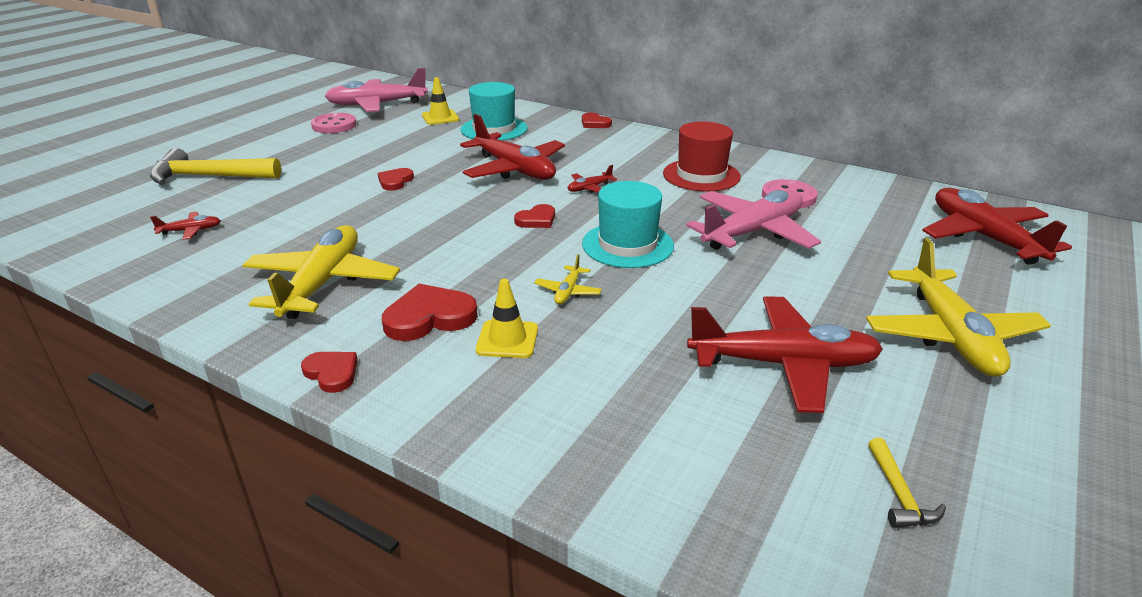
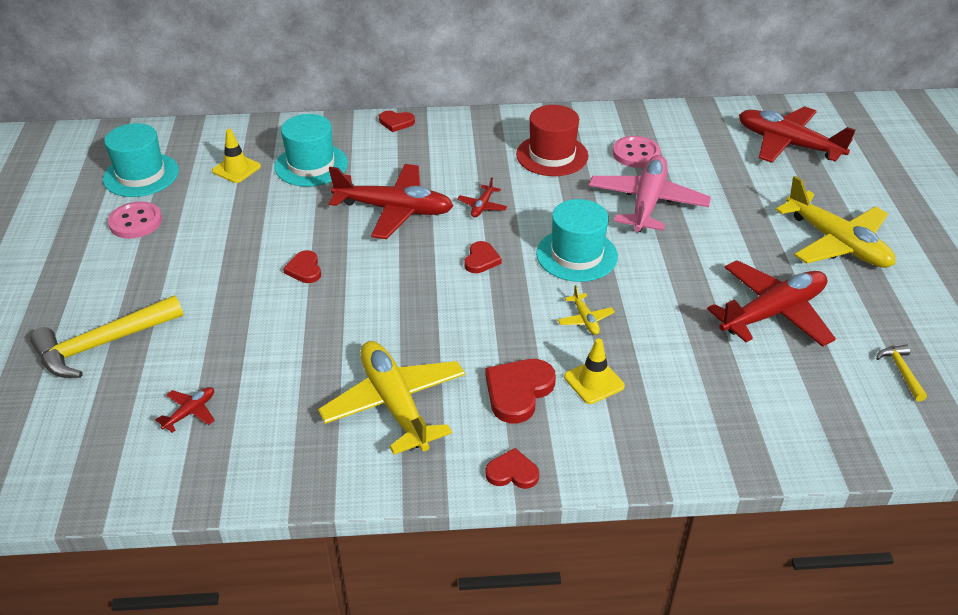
camera: 35 degrees left, 10 degrees up
(377, 105) = (141, 175): pink plane -> turquoise hat
(898, 494) = (901, 371): yellow hammer -> yellow hammer turned 150 degrees counterclockwise

